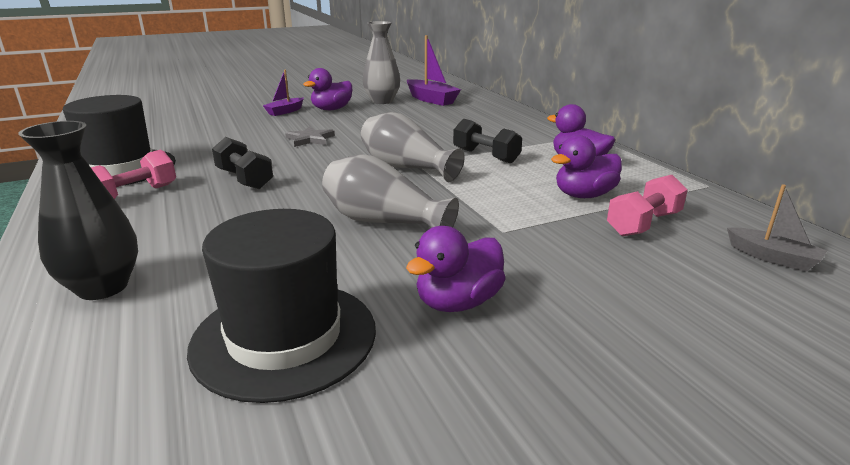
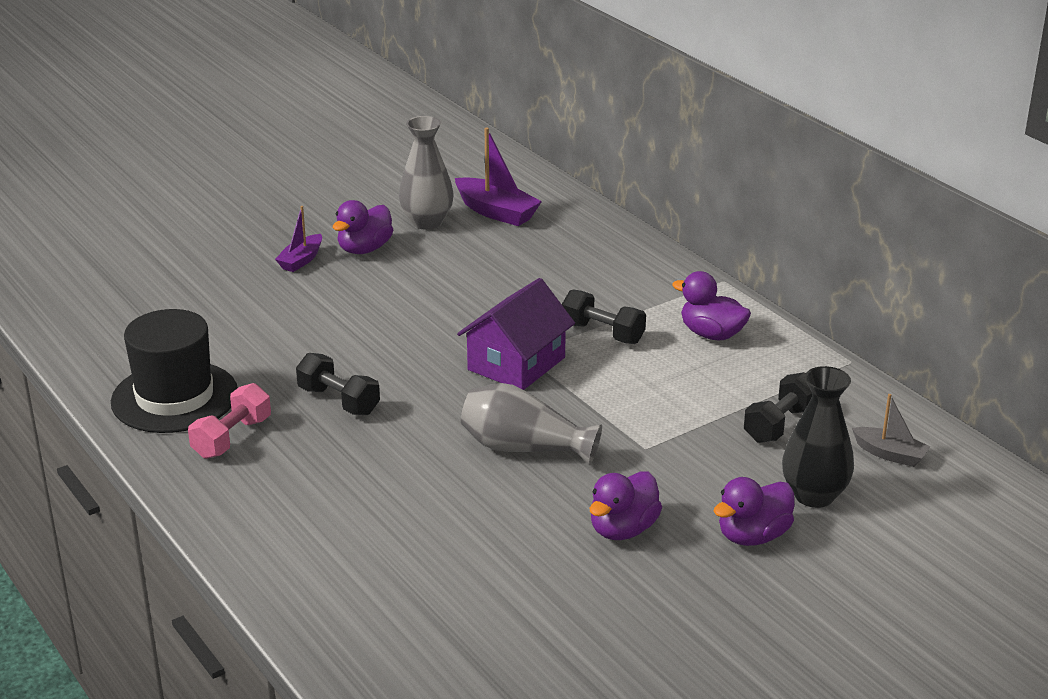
camera: 10 degrees left, 5 degrees up
(103, 287) = (307, 549): black vase -> black vase (814, 495)
(284, 337) = (496, 575): black hat -> none
(310, 139) = (372, 320): grey star -> none
(406, 168) = (516, 364): grey vase -> purple house
(584, 195) = (720, 390): purple duck -> purple duck (753, 536)
(643, 224) = (780, 424): pink dumbbell -> black dumbbell

